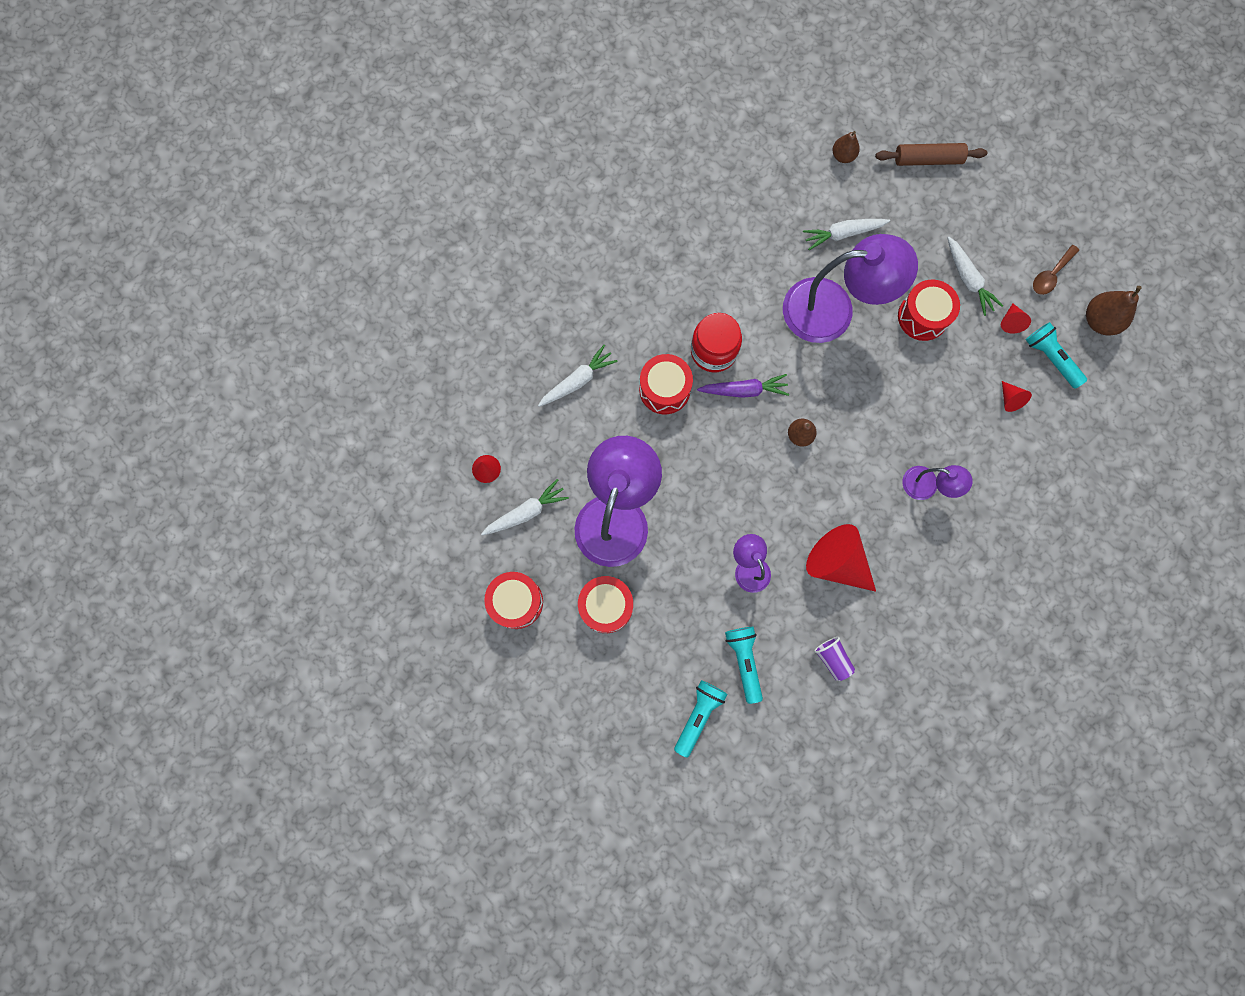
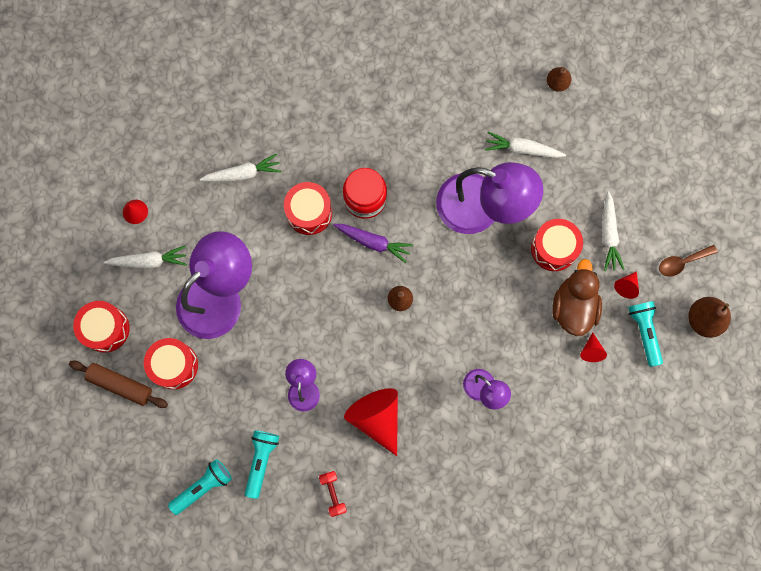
camera: 25 degrees right, 0 degrees up
(832, 659) = (333, 493): purple cup -> red dumbbell
(927, 159) = (627, 118): brown rolling pin -> brown rolling pin (120, 385)
(970, 364) = (573, 306): none -> brown duck

